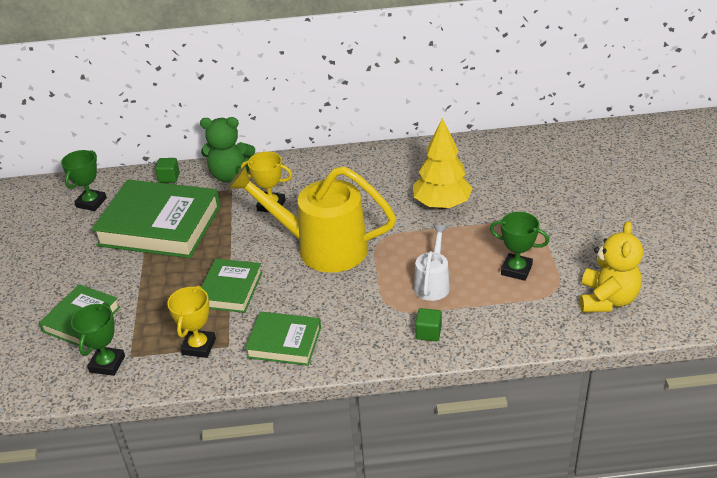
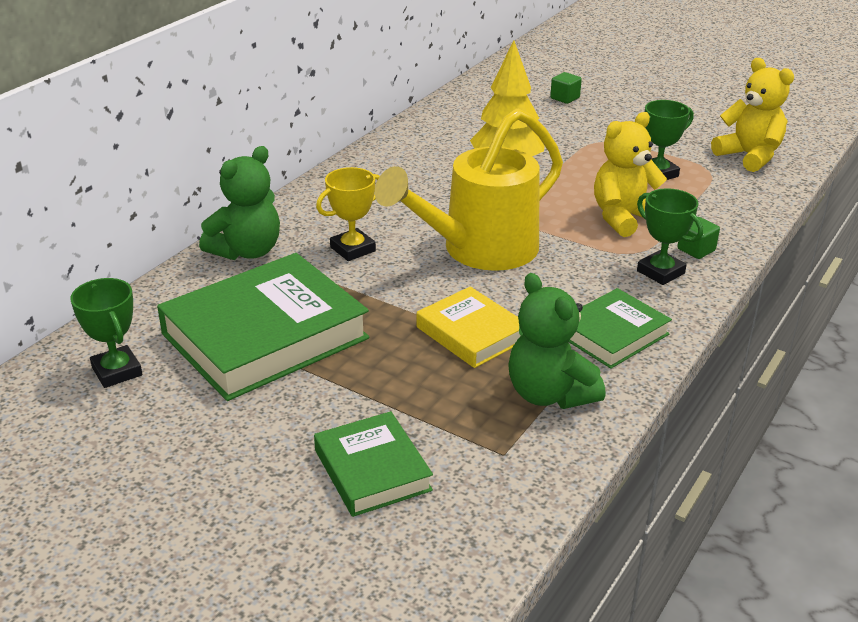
camera: 55 degrees left, 5 degrees down
(107, 364) = (496, 479): green trophy -> green trophy (660, 272)
(169, 178) = (173, 293): green cube -> green cube (565, 98)
(199, 346) = (549, 394): yellow trophy -> green teddy bear
(230, 289) = (471, 333): green book -> yellow book
(433, 283) = (624, 218): white watering can -> yellow teddy bear

